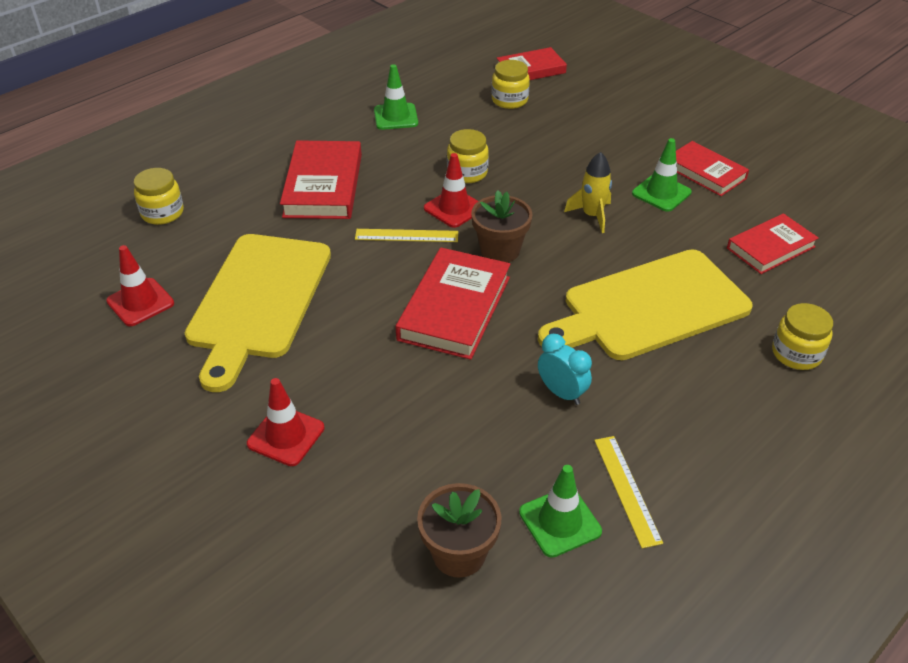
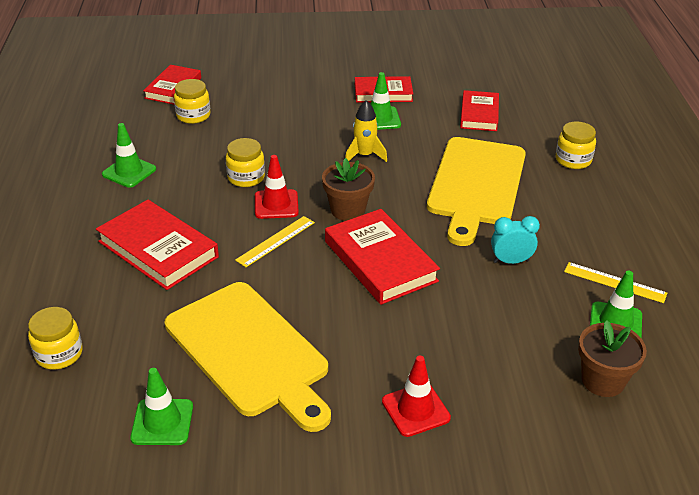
camera: 50 degrees left, 5 degrees down
(140, 302) = (162, 422): red traffic cone -> green traffic cone

